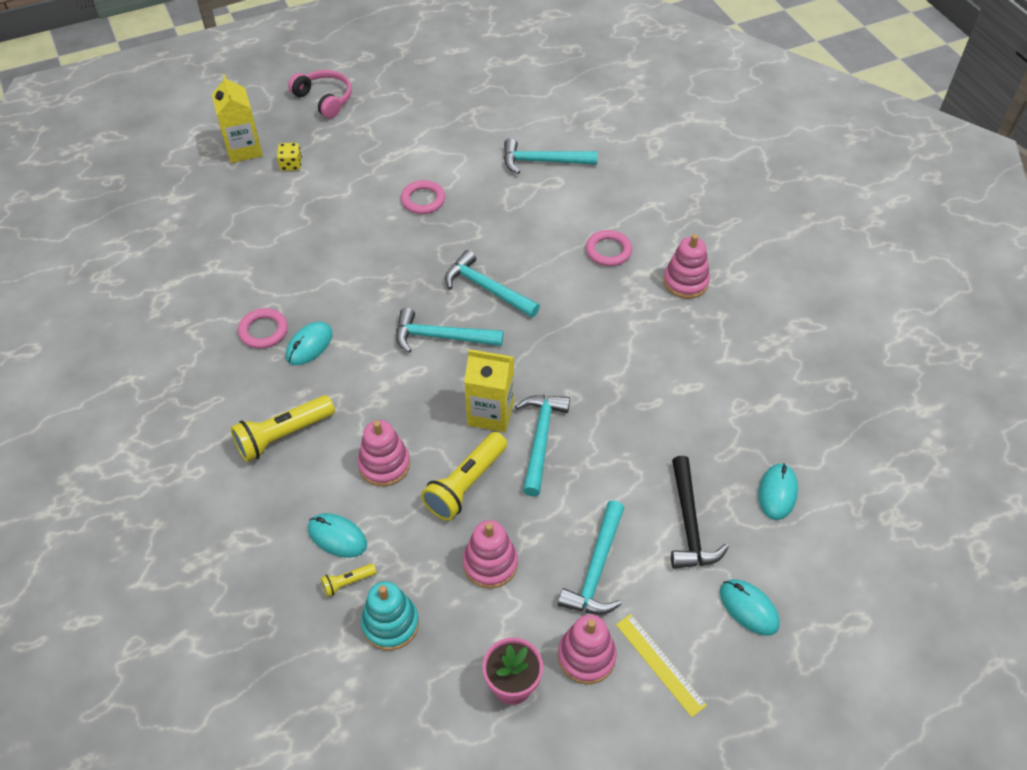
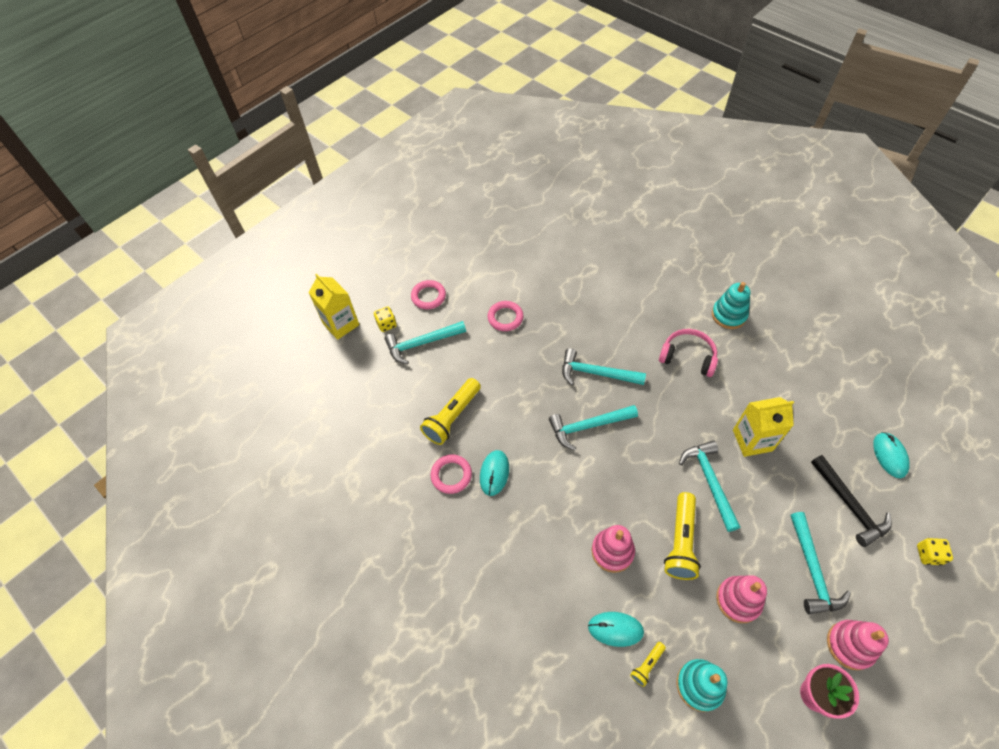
camera: 20 degrees left, 5 degrees up
(283, 435) = (521, 560): yellow flashlight -> yellow flashlight (452, 417)
(324, 99) = (379, 260): pink headphones -> pink headphones (688, 357)
(490, 413) = (662, 475): yellow carton -> yellow carton (752, 440)
(543, 161) = (572, 255): turquoise hammer -> turquoise hammer (422, 343)
(608, 251) = (662, 310): pink ring -> pink ring (428, 296)
(660, 664) = (901, 627): yellow ruler -> none
(685, 282) = (728, 315): pink stacking toy -> turquoise stacking toy
(748, 608) = (928, 555): turquoise mouse -> yellow dice

